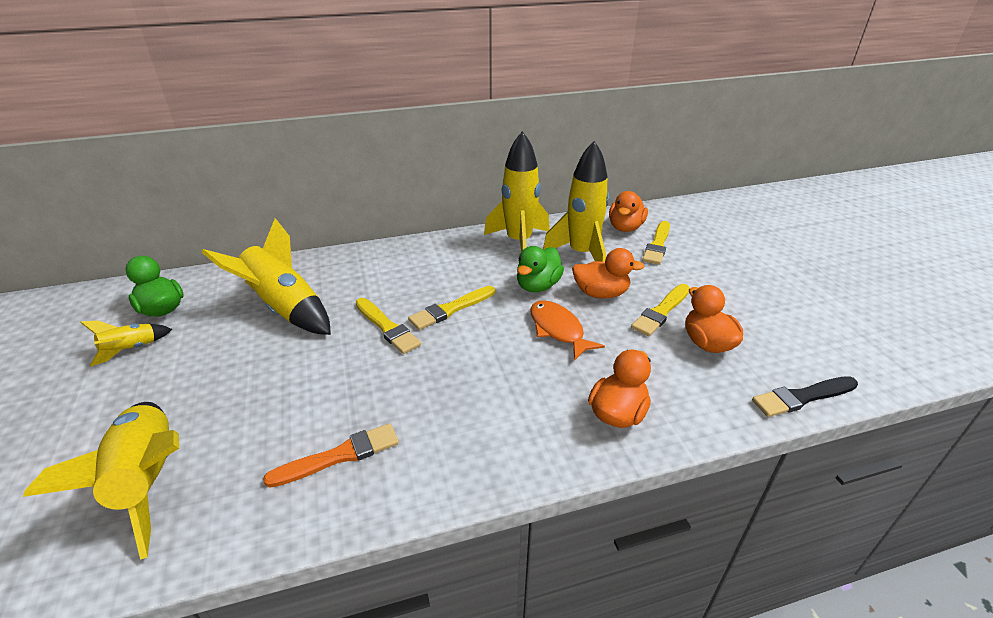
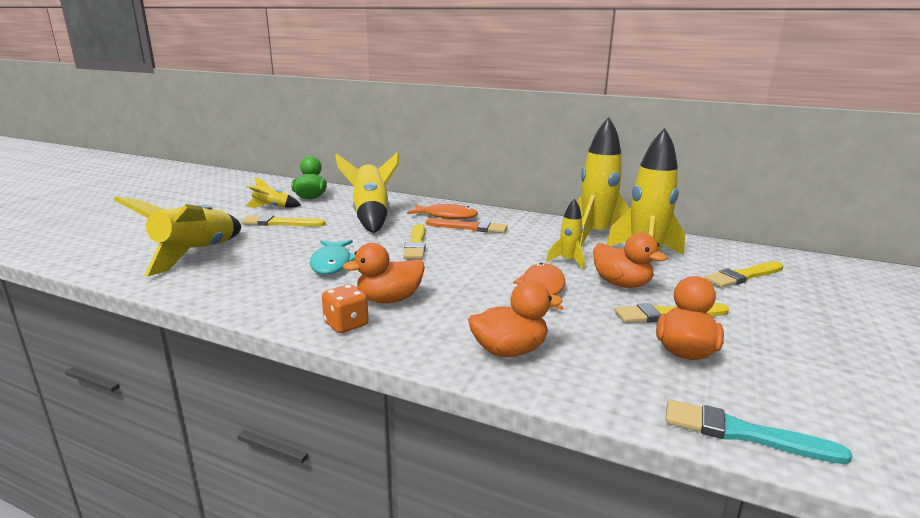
camera: 40 degrees right, 15 degrees down
(339, 456) = (290, 284): orange brush -> orange brush (469, 227)
(341, 400) = (332, 263): none -> turquoise fish
(364, 272) = (446, 216): none -> orange fish
(451, 309) = (475, 250): yellow brush -> yellow brush (280, 223)
(467, 470) = (346, 324): none -> orange dice
(538, 286) = (568, 261): green duck -> yellow rocket
(625, 227) = (724, 256): orange duck -> orange duck (389, 299)
(802, 397) = (743, 433): black brush -> turquoise brush

